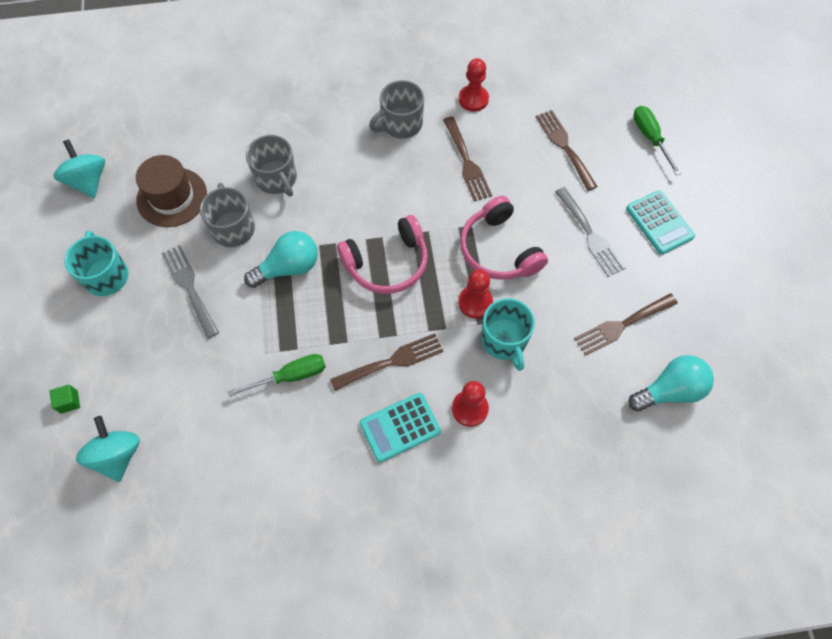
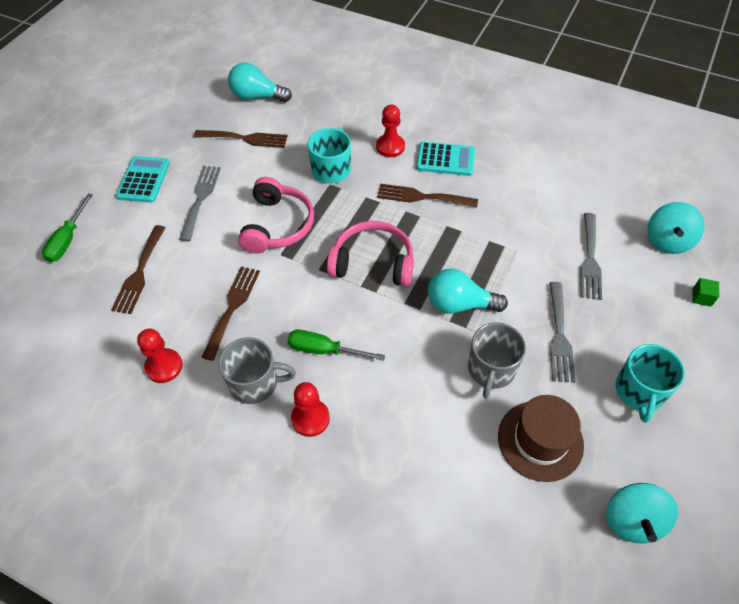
camera: 145 degrees left, 10 degrees down
(190, 384) = (590, 259): none -> grey fork
(277, 179) = (419, 396): grey mug -> none
(290, 376) = (505, 225): green screwdriver -> green screwdriver (324, 350)
(475, 302) = (329, 201): red pawn -> red pawn (310, 418)

